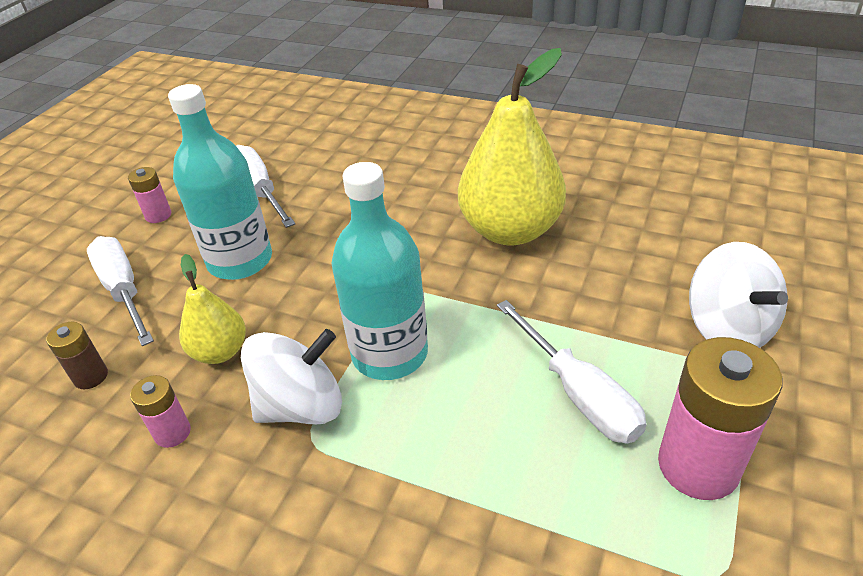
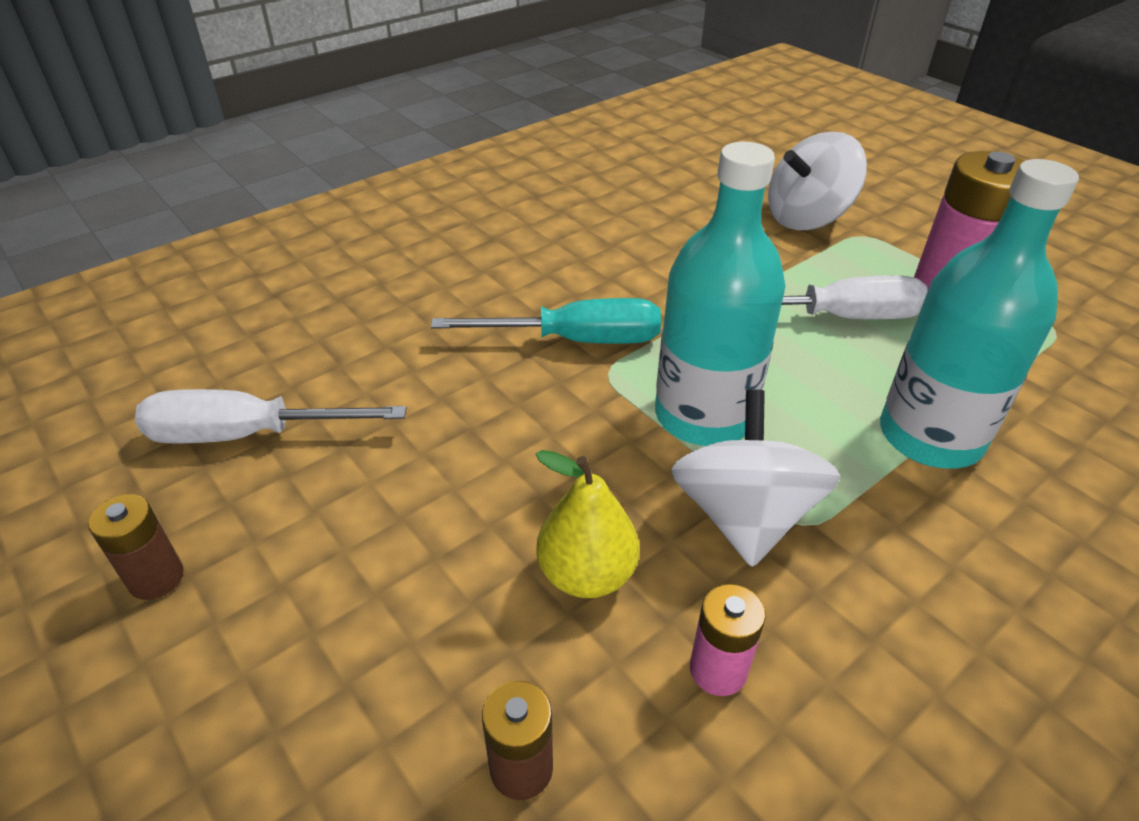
camera: 65 degrees left, 0 degrees up
(123, 290) = (327, 675): white screwdriver -> none
(158, 215) = (156, 578): pink battery -> brown battery
(240, 261) = (400, 501): turquoise bottle -> turquoise bottle (930, 436)
(426, 265) = (576, 340): none -> turquoise screwdriver
(510, 230) = (574, 267): yellow pear -> none
(728, 328) = (806, 218): white spinning top -> white spinning top turned 150 degrees clockwise

